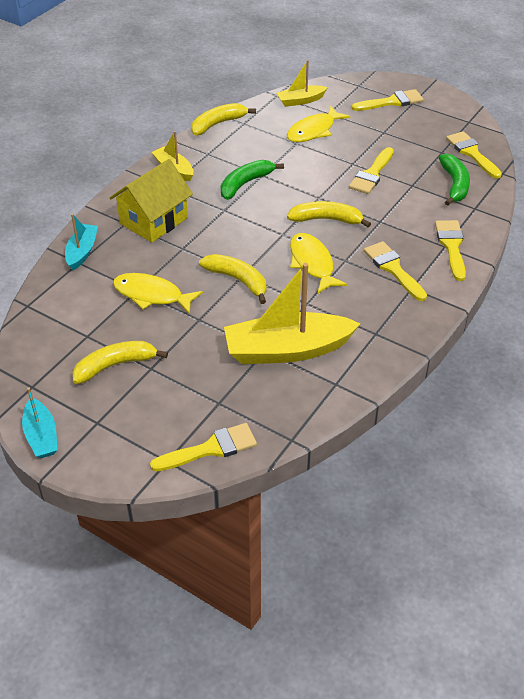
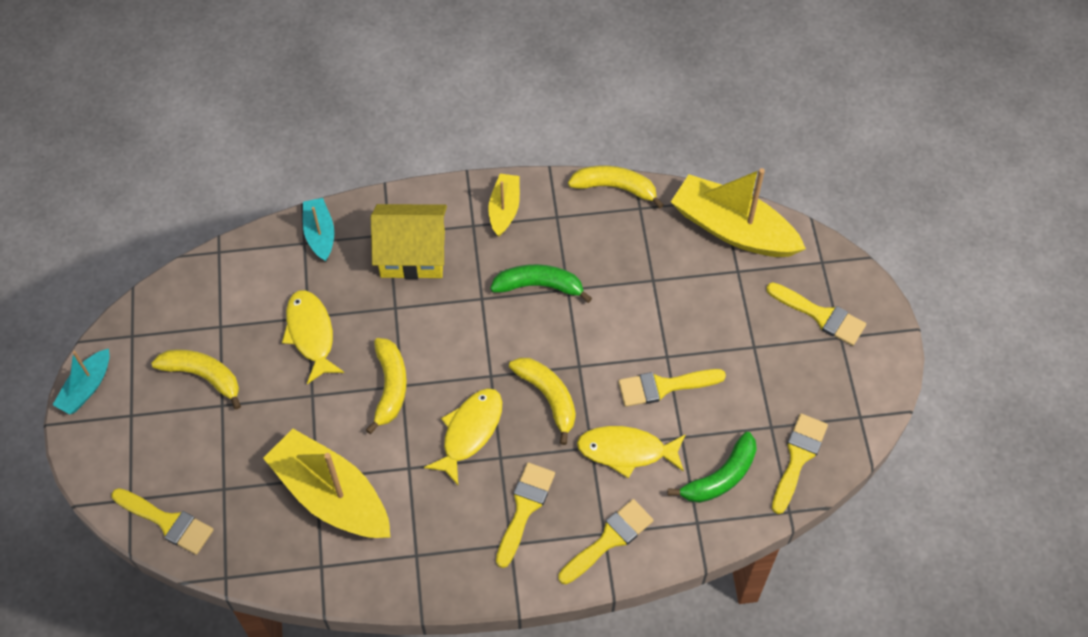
camera: 50 degrees right, 15 degrees up
(82, 252) = (320, 234): turquoise boat -> turquoise boat turned 75 degrees counterclockwise
(300, 101) = (733, 229): yellow boat -> yellow boat, size x1.91
(313, 131) = (689, 280): yellow fish -> yellow fish (626, 451)

